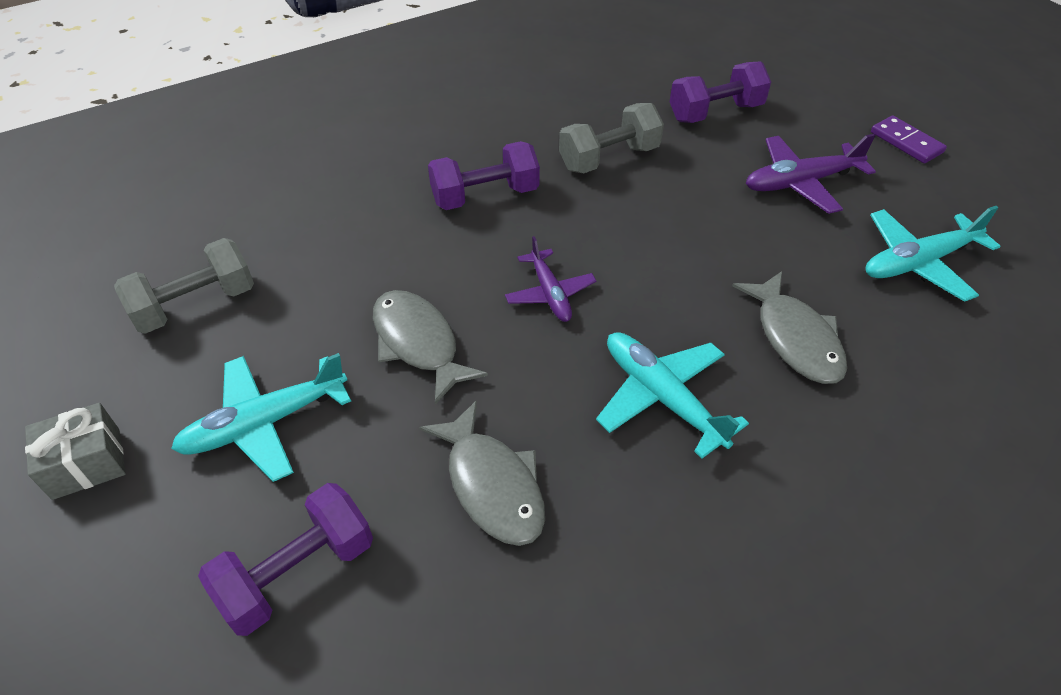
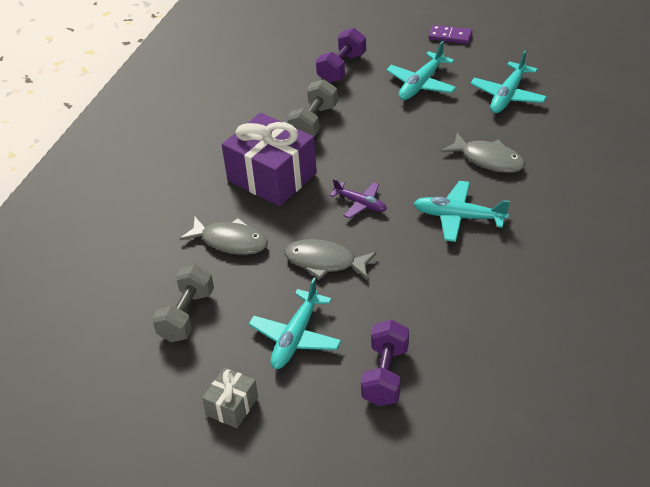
camera: 35 degrees left, 5 degrees down
(485, 196) = (272, 177): purple dumbbell -> purple gift
(492, 485) = (426, 293): grey fish -> grey fish (230, 241)
(800, 183) = (421, 84): purple plane -> turquoise plane

